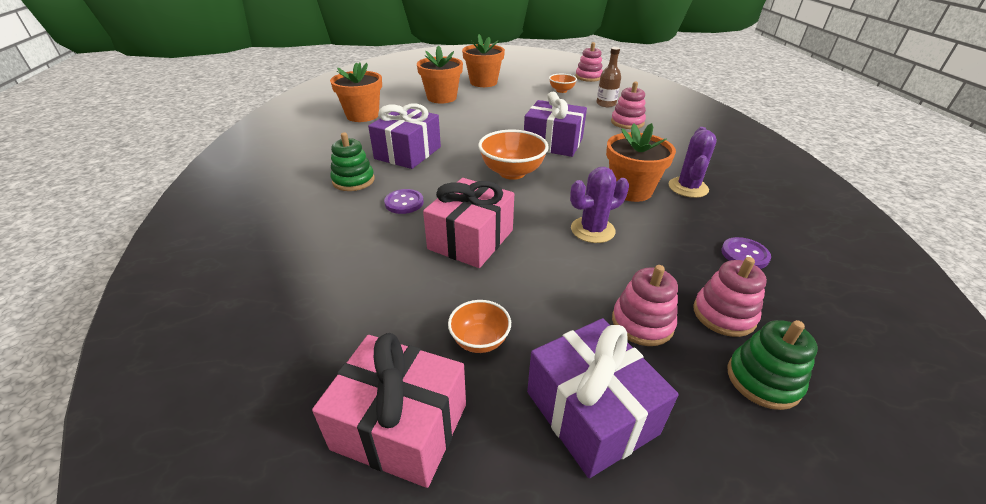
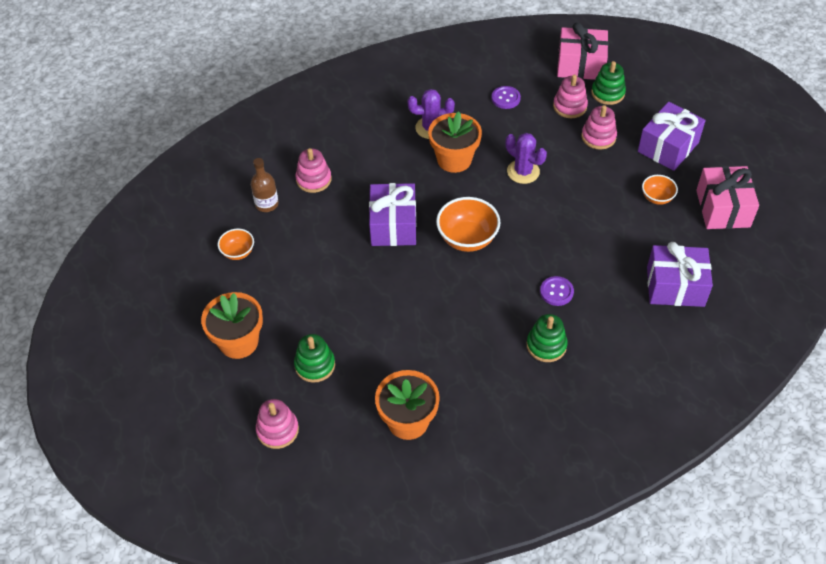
camera: 110 degrees left, 15 degrees up
(408, 153) = (474, 330): purple gift -> purple gift (675, 286)
(442, 98) = (315, 365): orange flower pot -> green stacking toy
(471, 239) = (575, 233): pink gift -> pink gift (580, 65)
(588, 77) = (174, 237): pink stacking toy -> pink stacking toy (277, 430)

